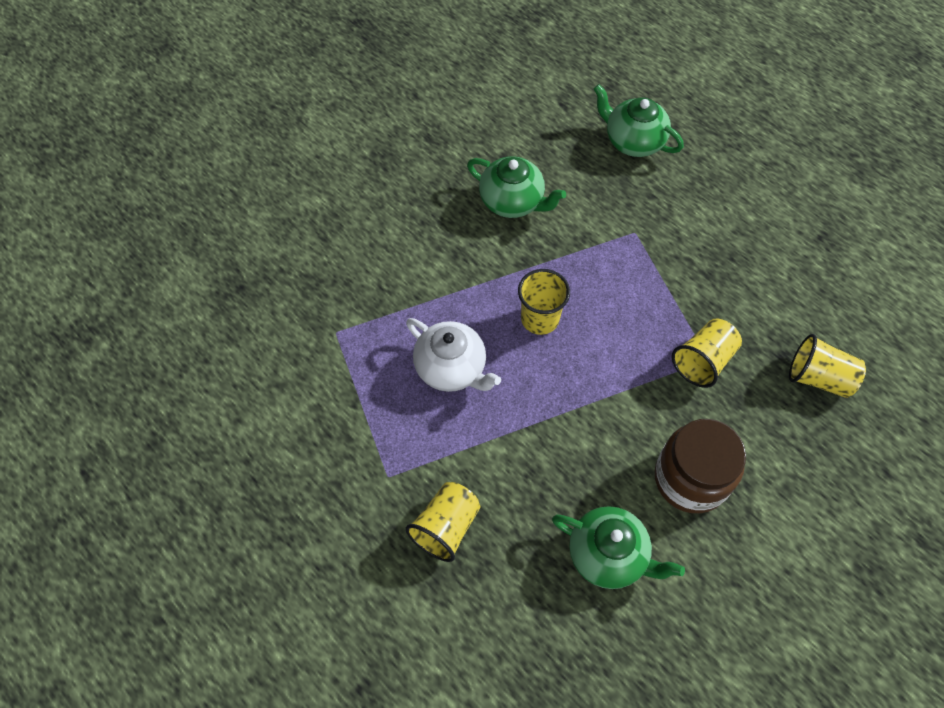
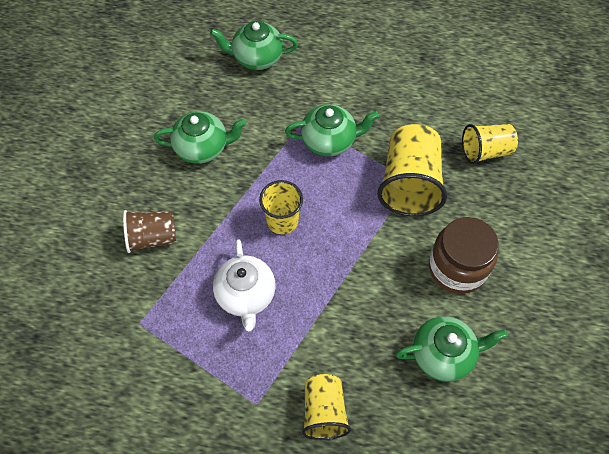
camera: 35 degrees left, 0 degrees up
(403, 260) = (152, 238): none -> brown cup
(451, 368) = (246, 295): white teapot -> white teapot turned 75 degrees clockwise
(648, 267) = (329, 141): none -> green teapot
(703, 361) = (409, 184): yellow cup -> yellow cup, size x1.62

